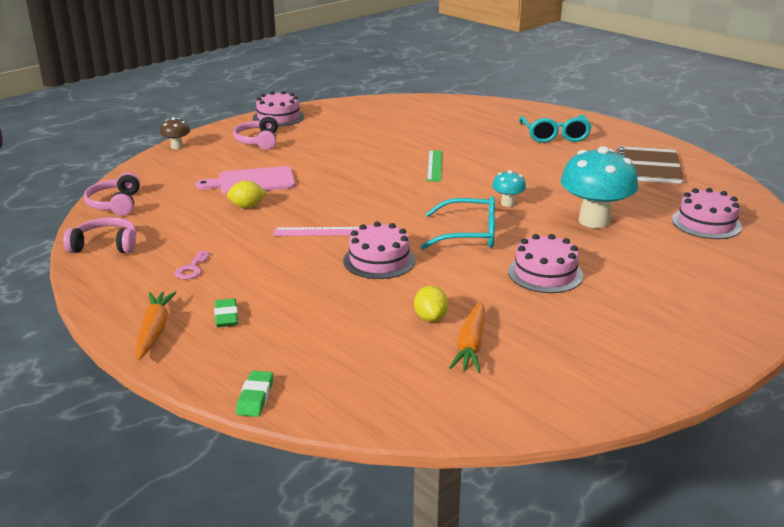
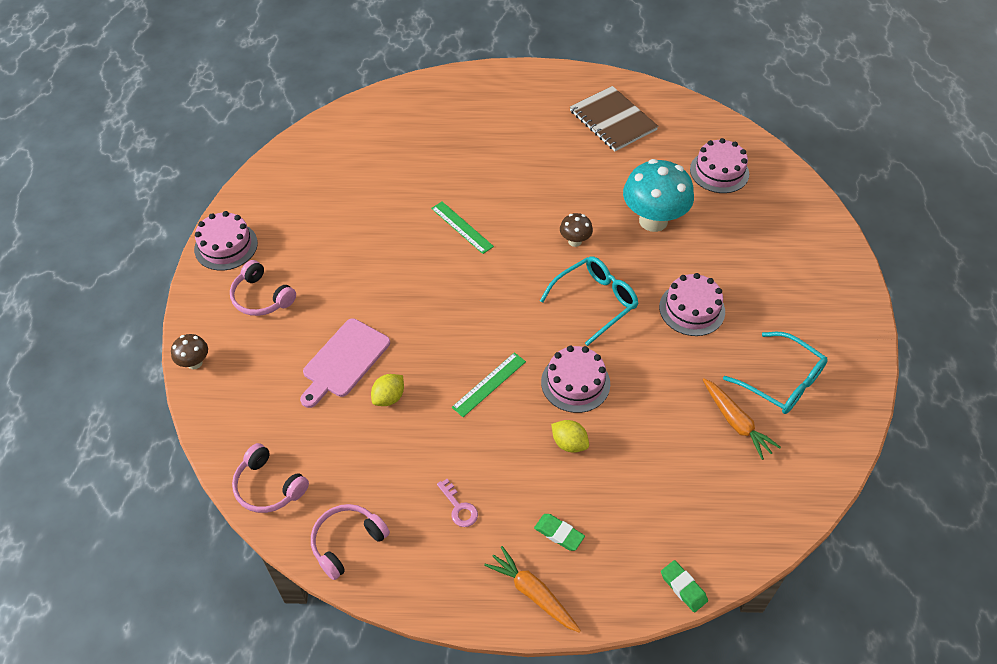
camera: 45 degrees left, 25 degrees up
(318, 232) = (489, 384): pink ruler -> green ruler
(430, 318) = (683, 416): yellow lemon -> yellow lemon (569, 443)
(507, 203) = (575, 241): turquoise mushroom -> brown mushroom
(555, 136) = (500, 117): turquoise glasses -> turquoise glasses (782, 381)

